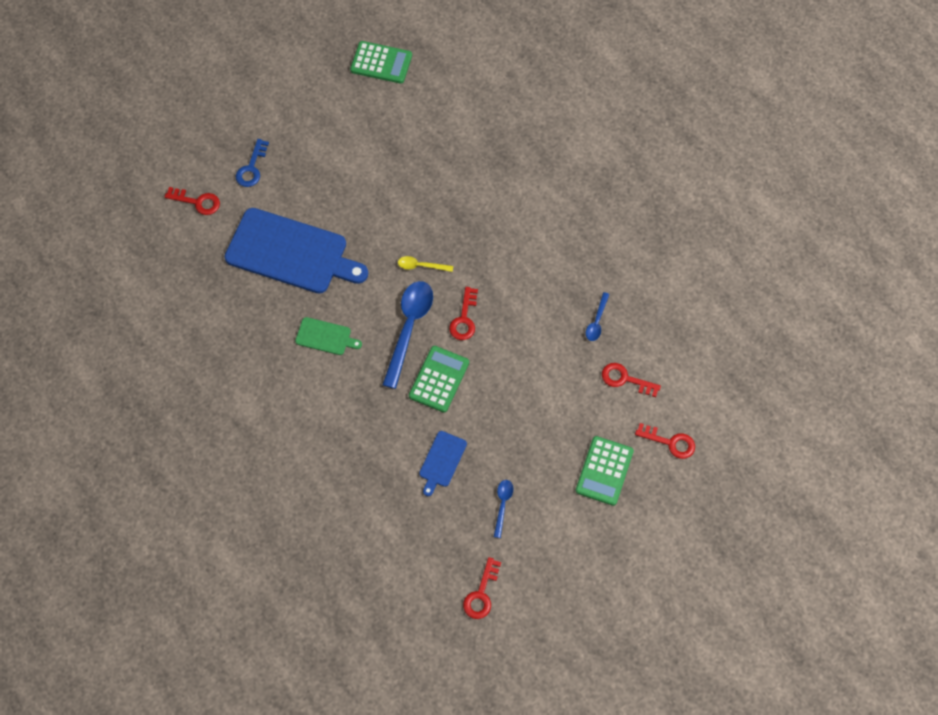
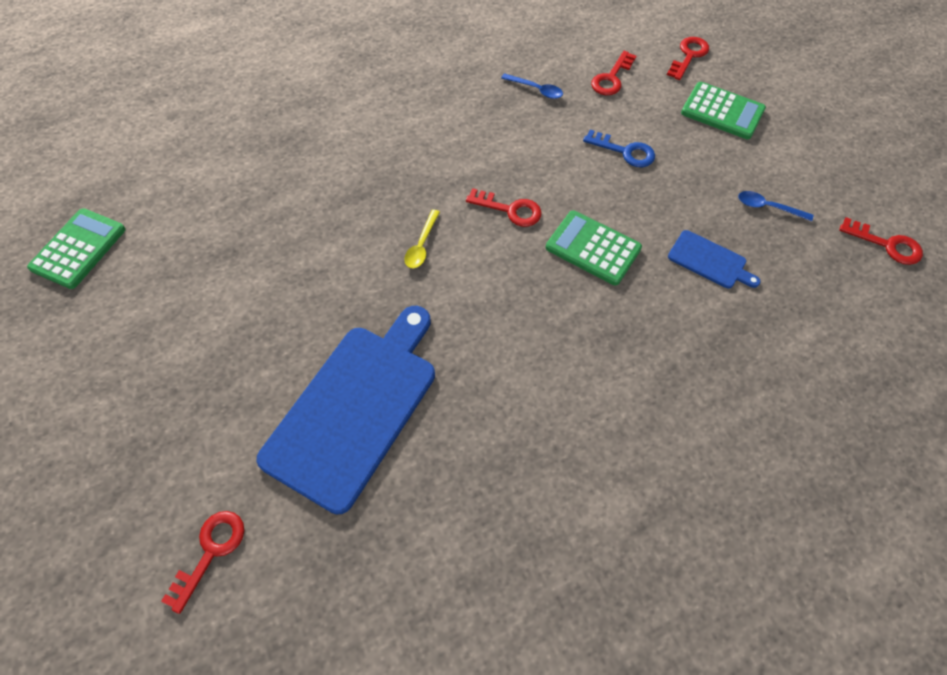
camera: 80 degrees left, 5 degrees down
(251, 168) = (180, 451): blue key -> blue key (625, 151)
(325, 337) = (509, 377): green cutting board -> none
(409, 328) = (513, 271): blue spoon -> none

